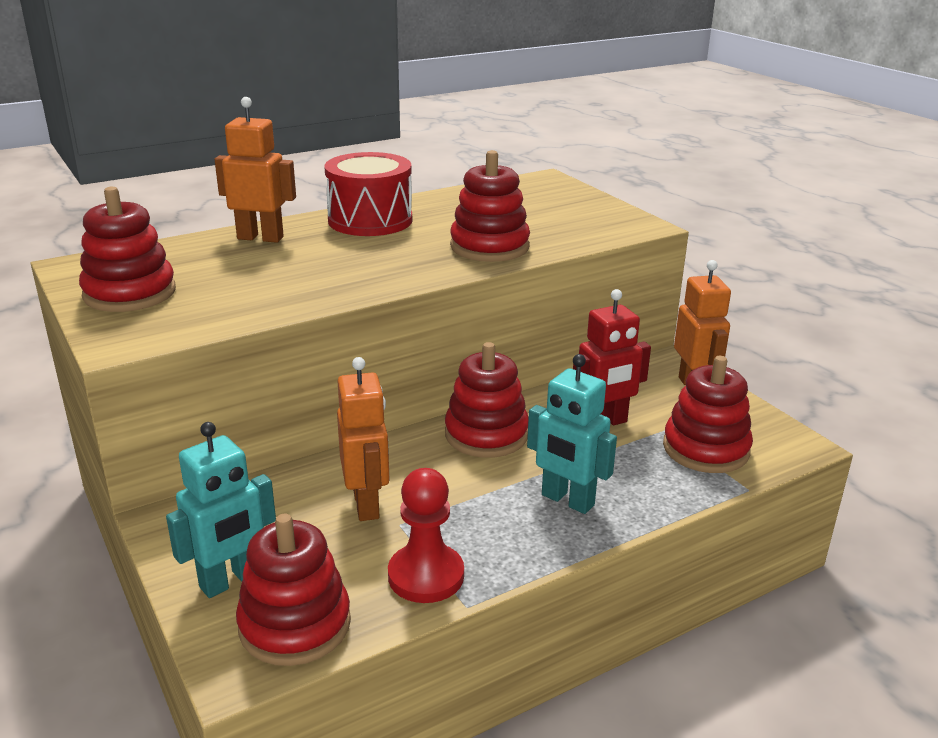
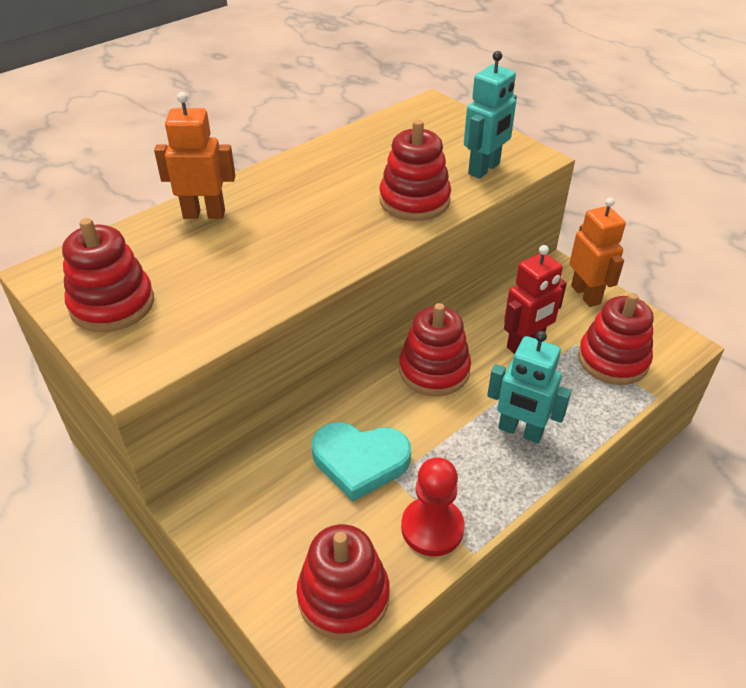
camera: 10 degrees left, 15 degrees up
(231, 581) = (275, 561): turquoise robot -> turquoise robot (484, 169)
(367, 504) = (360, 461): orange robot -> turquoise heart
(370, 220) = (295, 178): red drum -> none

